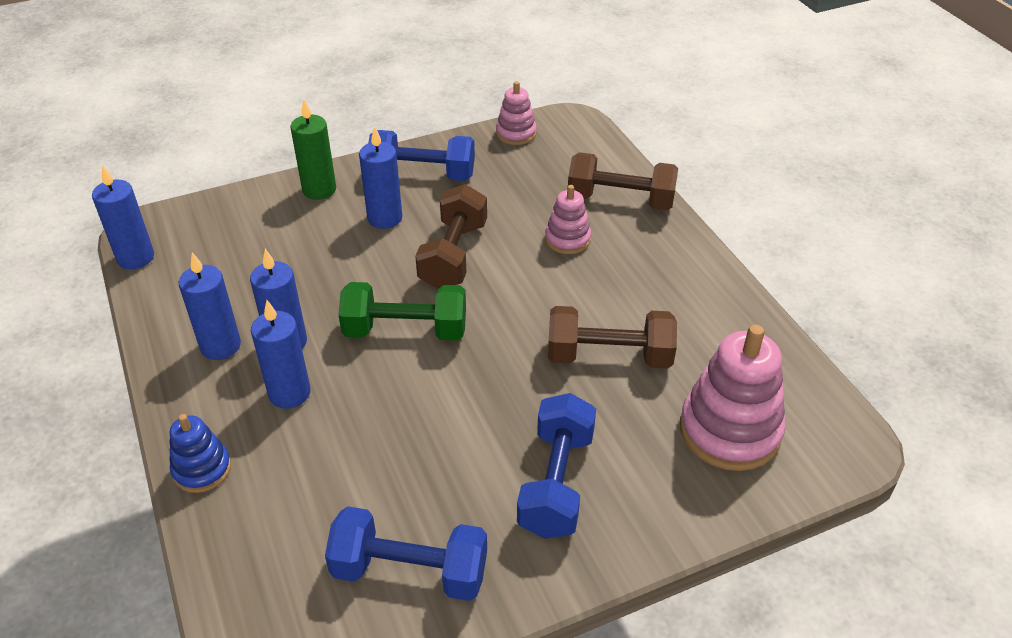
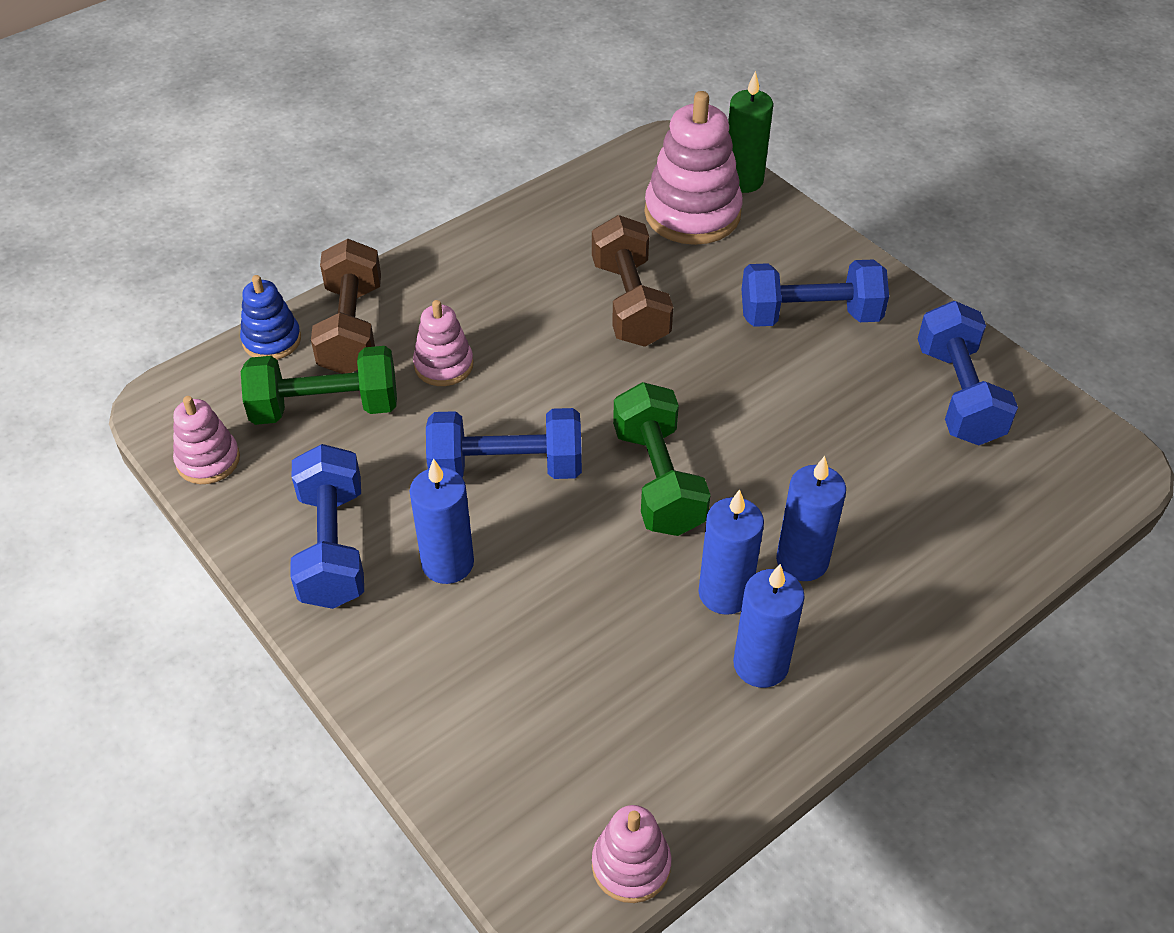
camera: 105 degrees left, 5 degrees up
(136, 258) = (631, 865): blue candle -> pink stacking toy
(202, 469) = (944, 603): blue stacking toy -> blue stacking toy (272, 340)
(319, 190) = (398, 669): green candle -> green candle (743, 181)
(453, 255) = (506, 467): brown dumbbell -> blue dumbbell
(544, 182) = (325, 408): none -> green dumbbell

